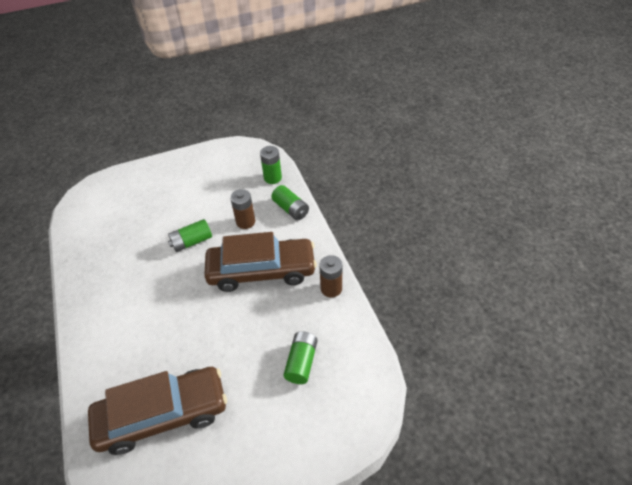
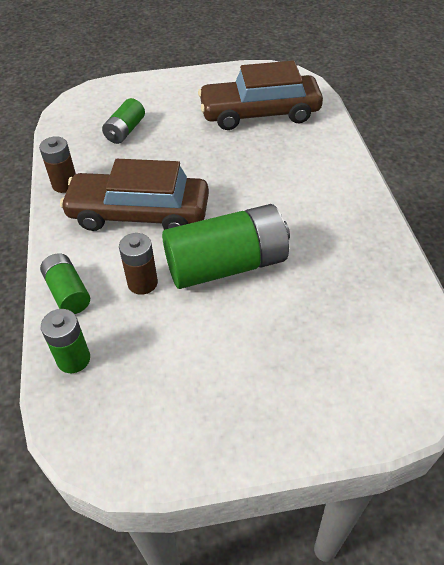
camera: 170 degrees left, 0 degrees up
(192, 242) = (226, 265): green battery -> green battery, size x1.96

